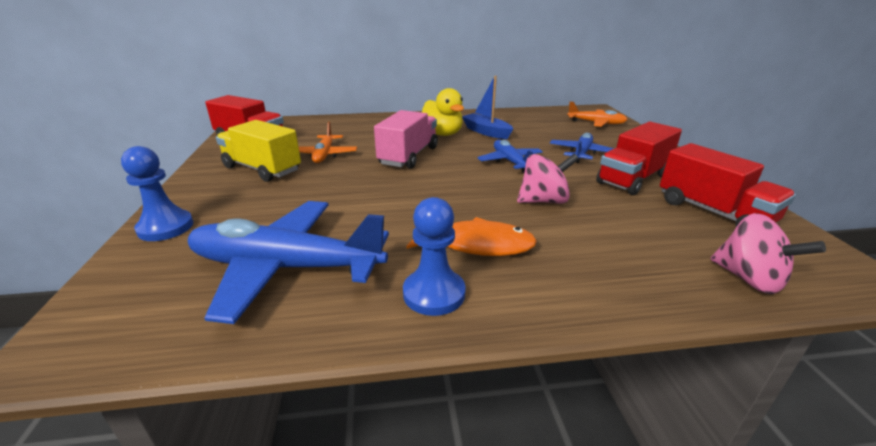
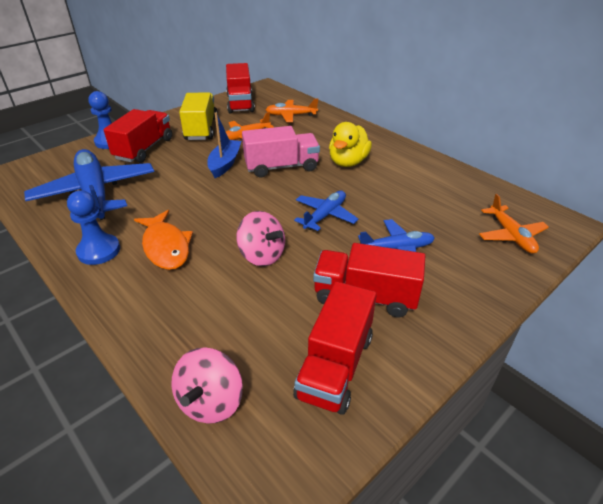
camera: 55 degrees right, 10 degrees up
(237, 209) = (144, 149): none -> red truck
(324, 129) = (291, 115): none -> orange plane
(486, 132) = (382, 180): blue boat -> blue boat (225, 164)

